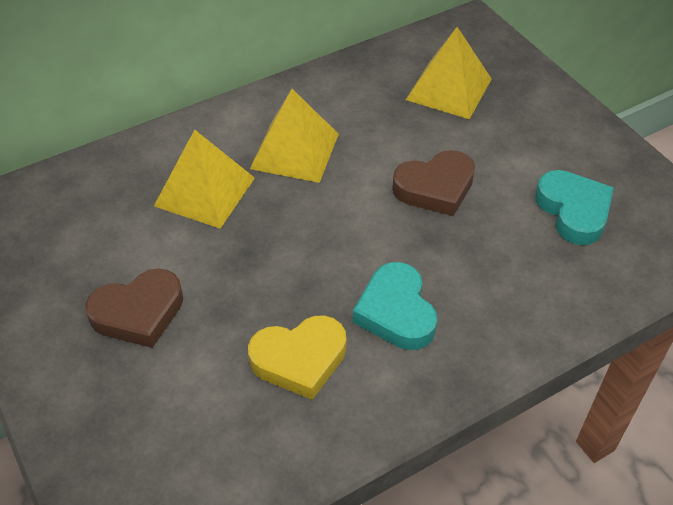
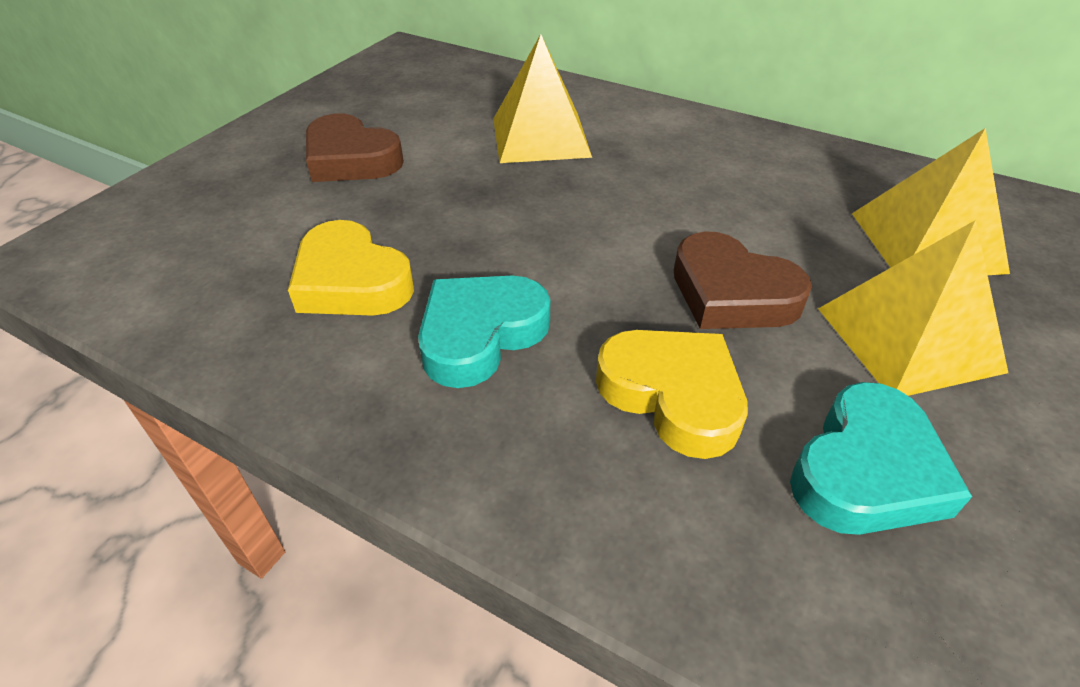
camera: 60 degrees right, 5 degrees down
(294, 151) = (660, 167): yellow pyramid -> yellow pyramid (908, 339)
(492, 252) = (672, 395): none -> yellow heart

